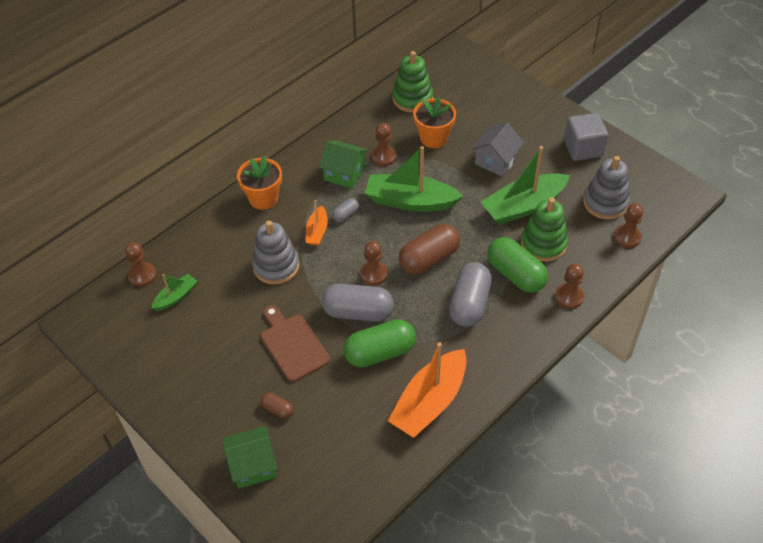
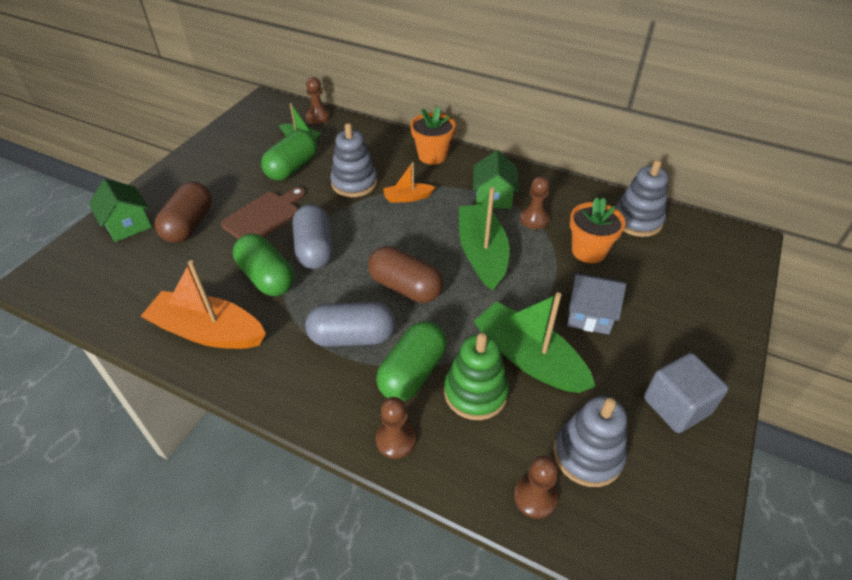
camera: 70 degrees right, 5 degrees down
(225, 312) = (292, 168): none -> green capsule
(278, 409) = (189, 225): brown capsule -> brown capsule, size x2.13
(345, 214) = (438, 211): grey capsule -> none
(373, 274) = (368, 249): brown pawn -> none
(412, 98) = (637, 220): green stacking toy -> grey stacking toy

